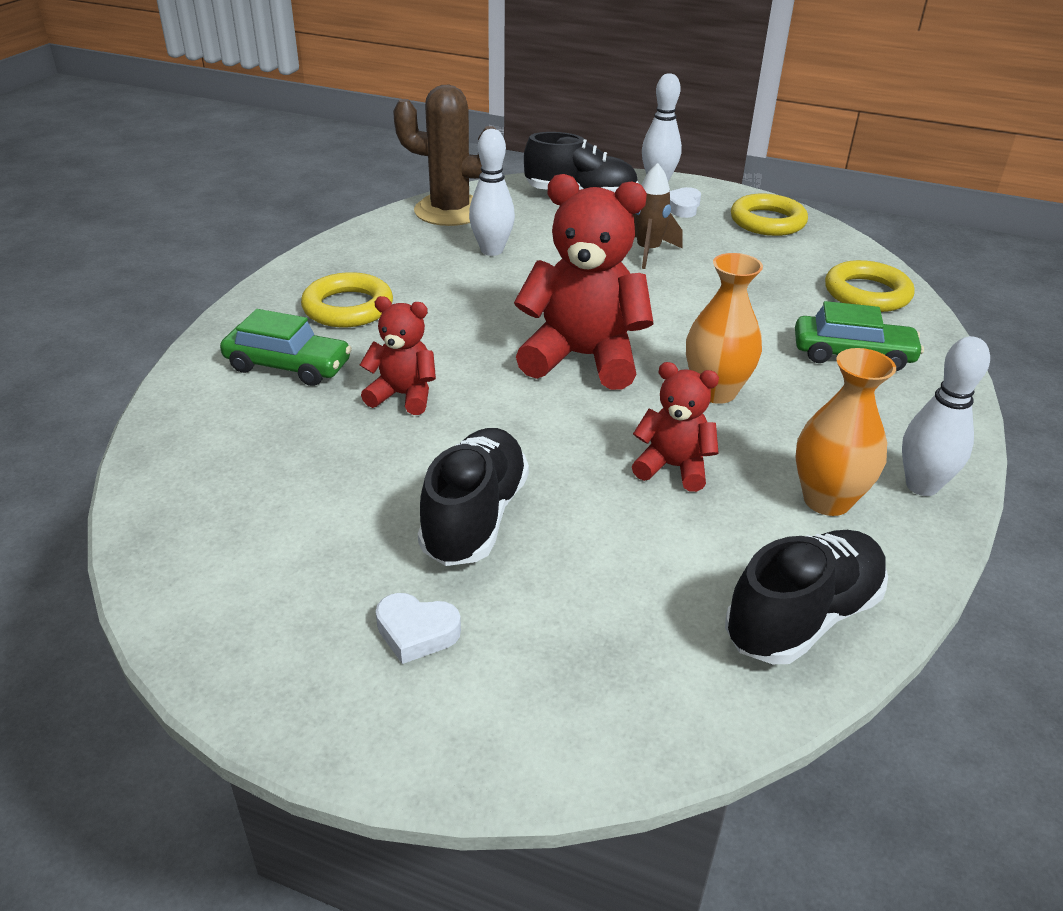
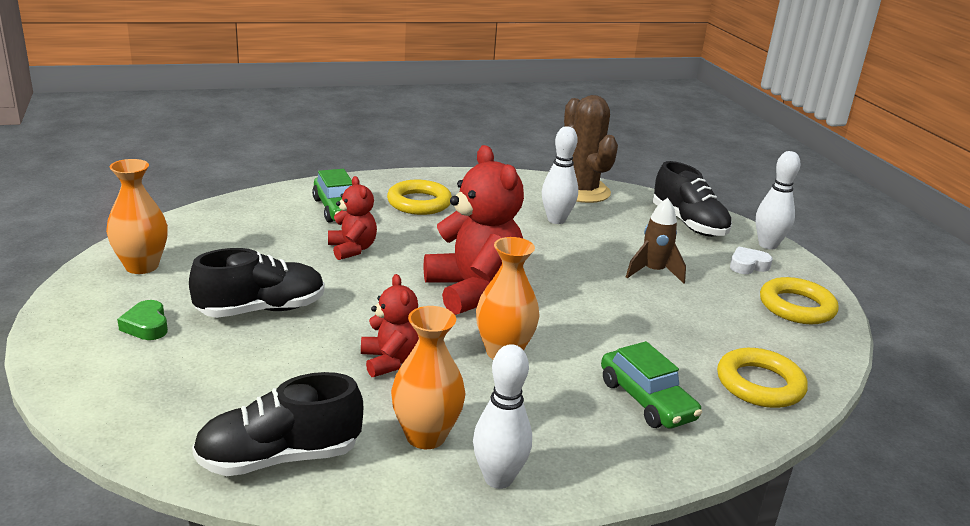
camera: 50 degrees right, 10 degrees down
(240, 584) = (142, 266): none -> orange vase
(416, 632) = (146, 326): white heart -> green heart
(802, 617) = (279, 458): black shoe -> black shoe turned 150 degrees clockwise

